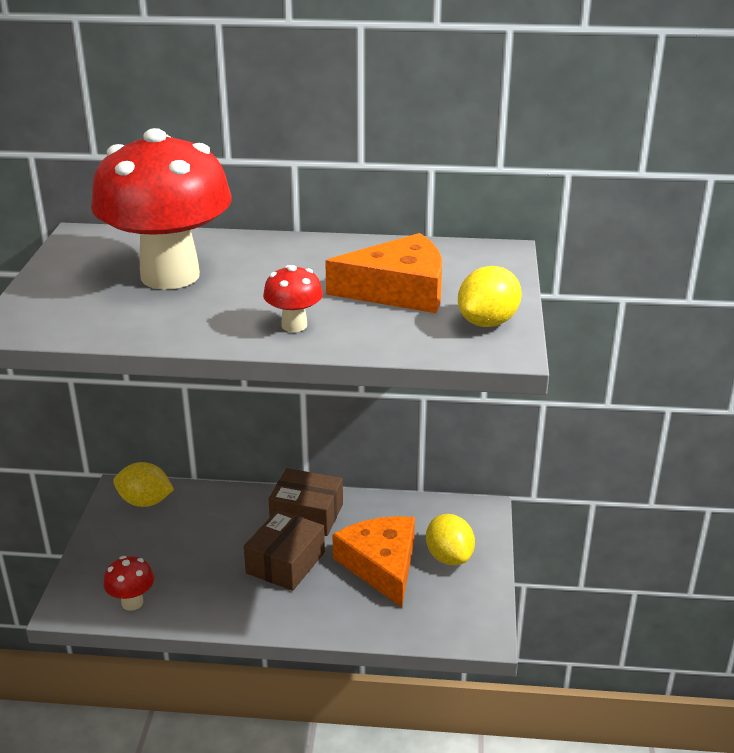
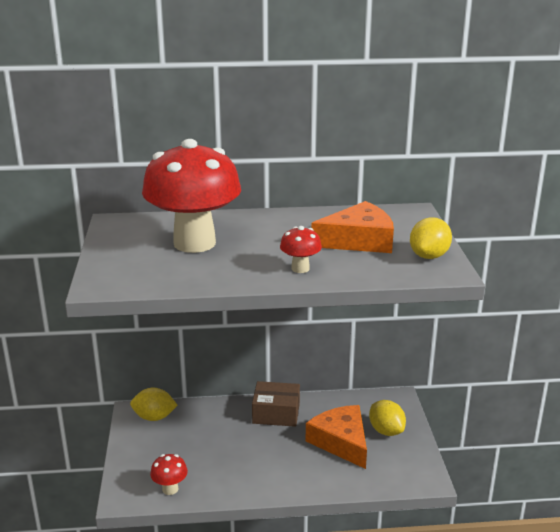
camera: 10 degrees left, 5 degrees down
(285, 562) = (272, 448): brown box -> none

